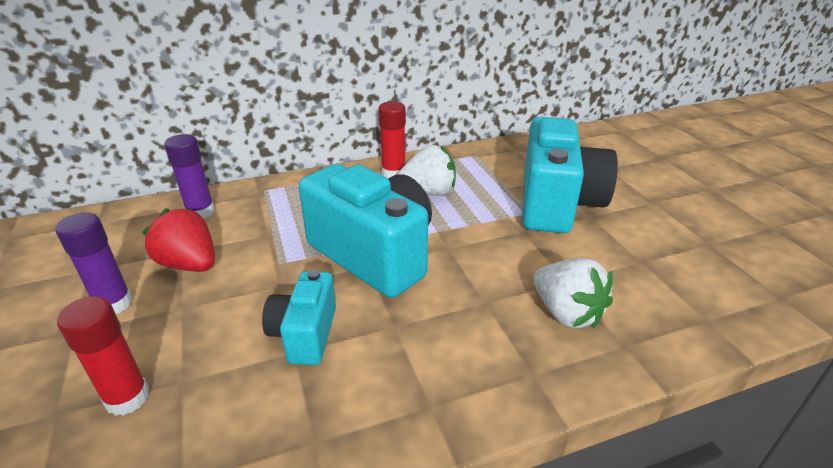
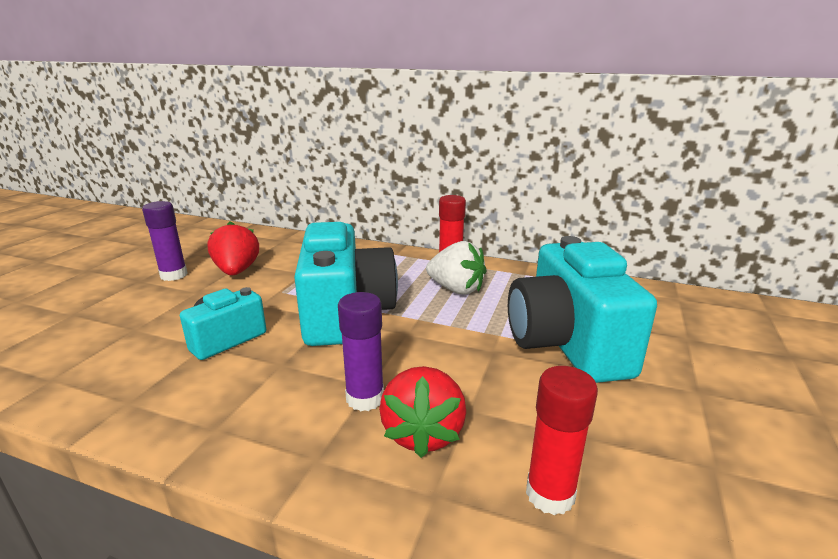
camera: 40 degrees right, 10 degrees down
(127, 398) = (103, 323): red glue stick -> red glue stick (550, 494)
(200, 212) = (288, 246): purple glue stick -> purple glue stick (365, 398)
(556, 203) = (567, 344): turquoise camera -> turquoise camera turned 120 degrees clockwise
(566, 313) = (423, 433): white strawberry -> red strawberry

